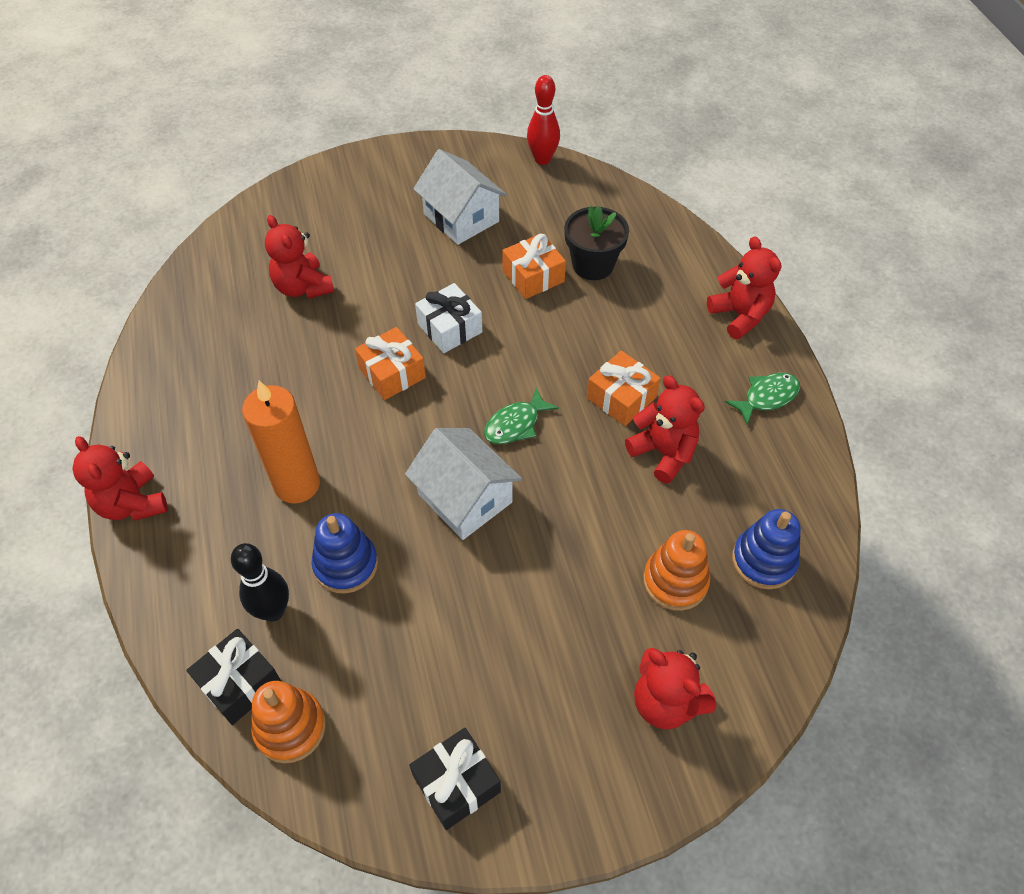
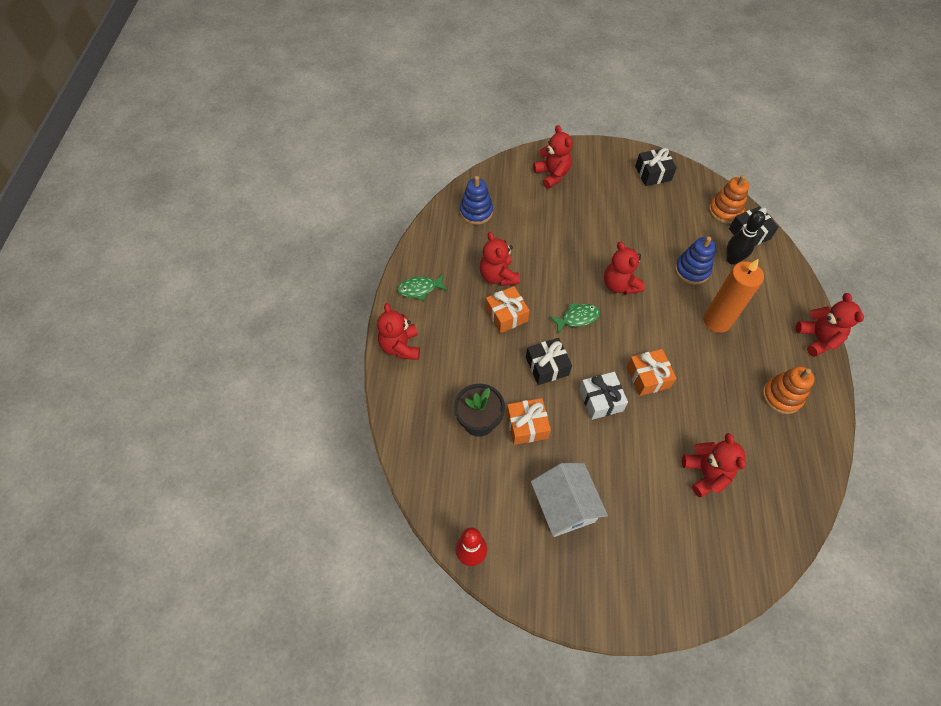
camera: 160 degrees left, 5 degrees up
(465, 498) = (619, 285): white house -> red teddy bear
(535, 347) = (547, 366): none -> black gift
(675, 581) = (524, 216): orange stacking toy -> orange stacking toy (781, 396)

